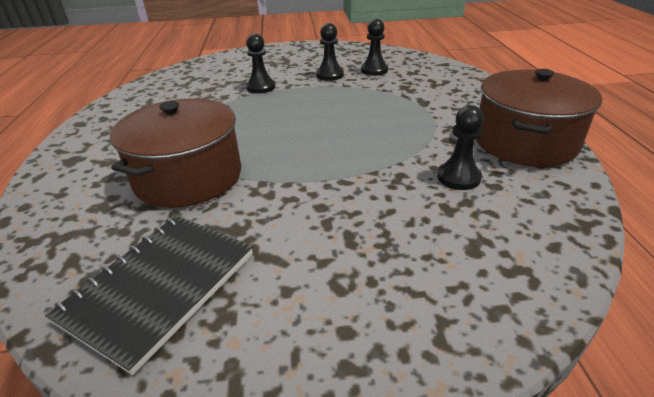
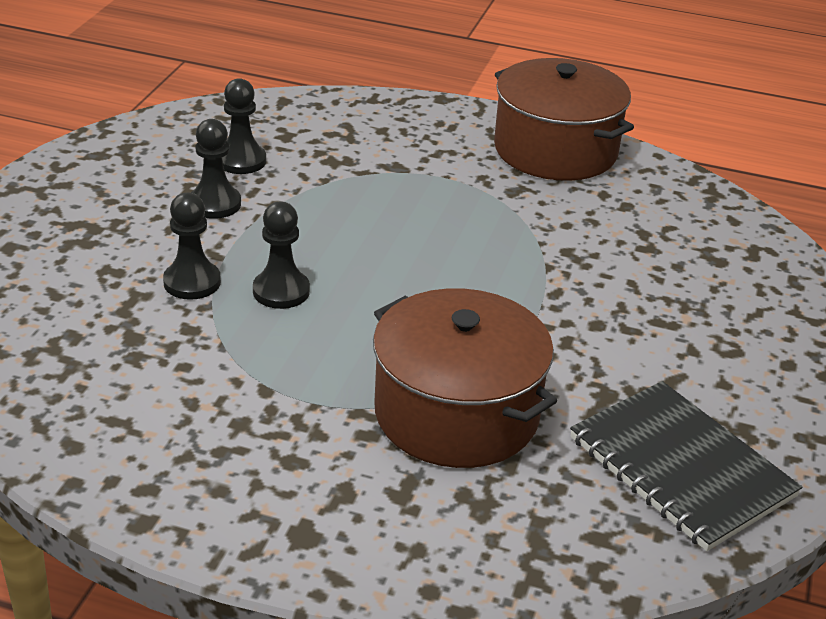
camera: 70 degrees left, 0 degrees up
(458, 177) = (598, 219): black pawn -> black pawn (281, 291)

